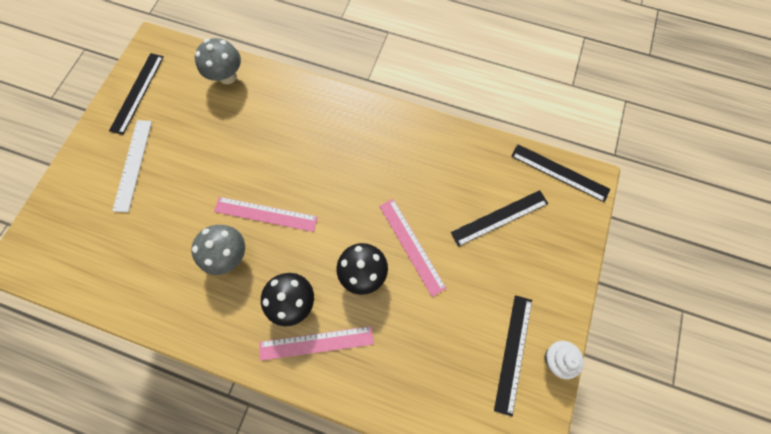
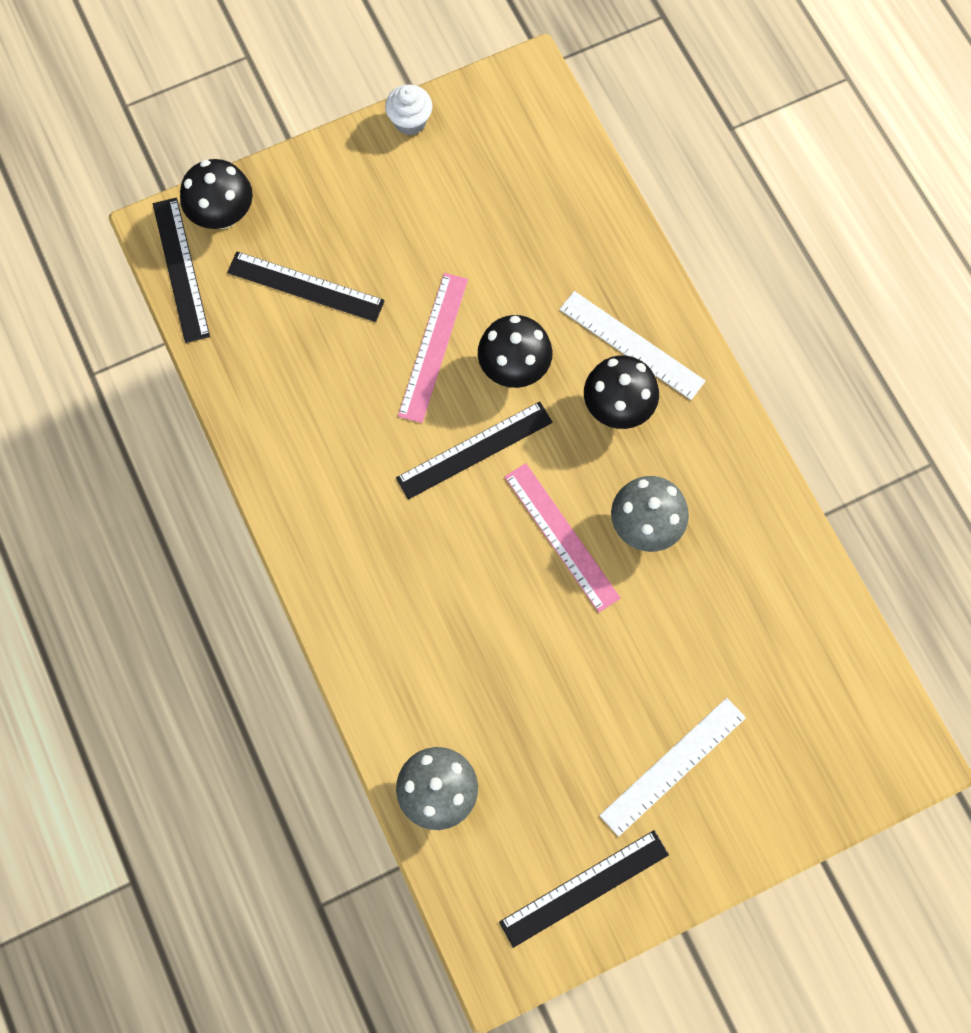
camera: 135 degrees left, 0 degrees up
(316, 343) = (631, 345): pink ruler -> white ruler
(513, 353) = (445, 161): black ruler -> black ruler (474, 450)
(575, 214) = (223, 215): none -> black mushroom

